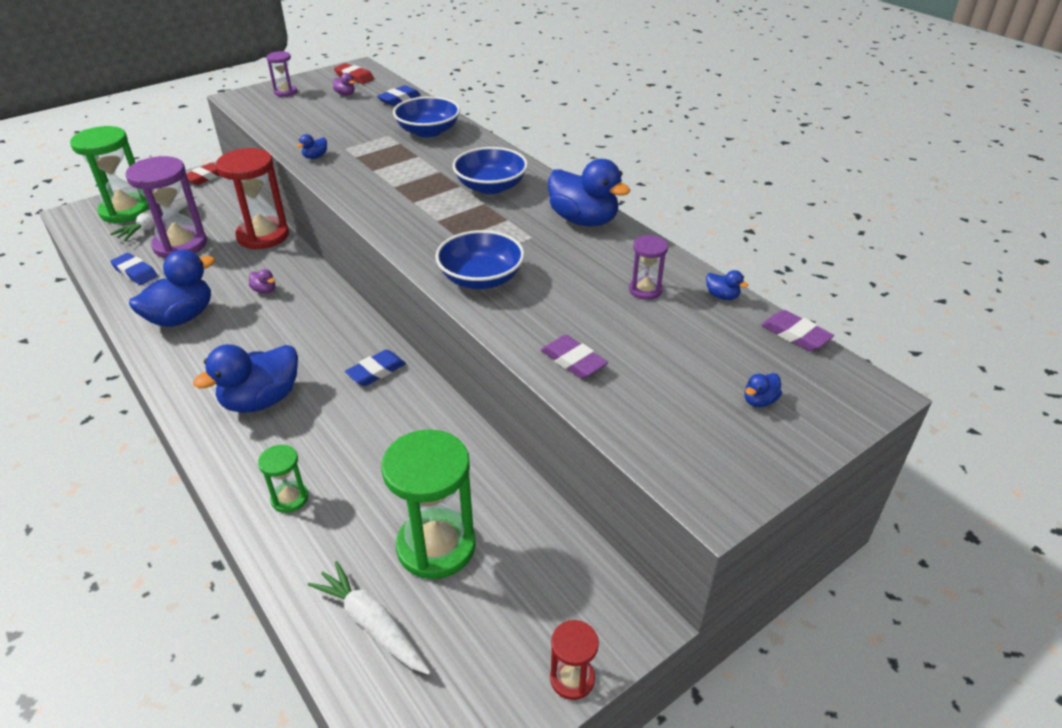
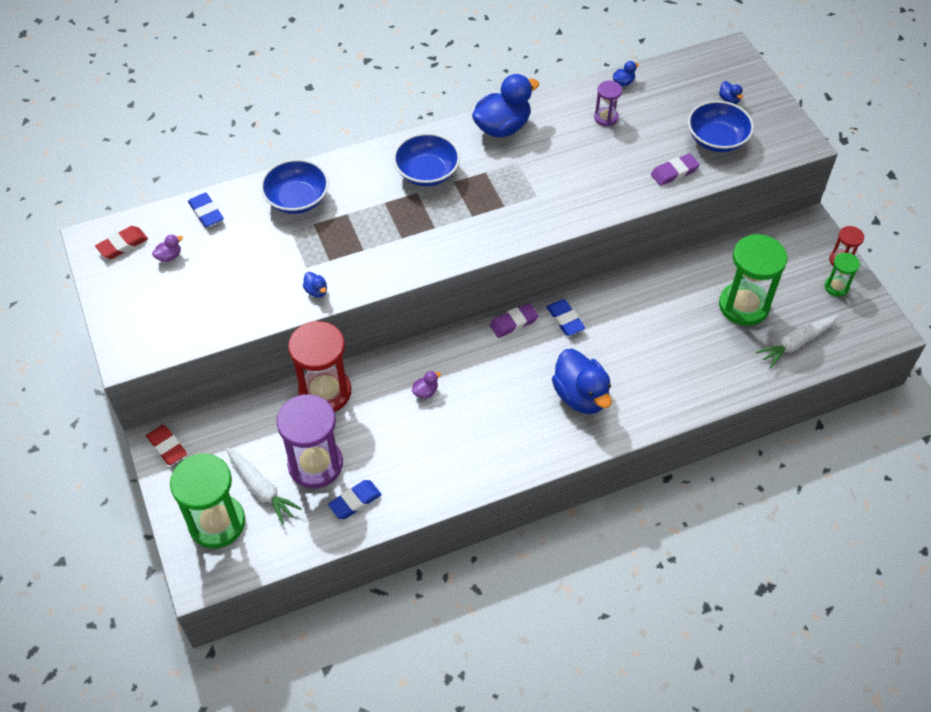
camera: 75 degrees left, 15 degrees up
(181, 317) = (448, 456): blue duck -> none
(285, 92) = (135, 310): purple hourglass -> none
(289, 498) = (689, 380): green hourglass -> green hourglass (836, 287)
(481, 278) = (566, 202): blue bowl -> blue bowl (716, 139)
(795, 335) = (672, 63): purple eraser -> purple eraser (514, 323)

